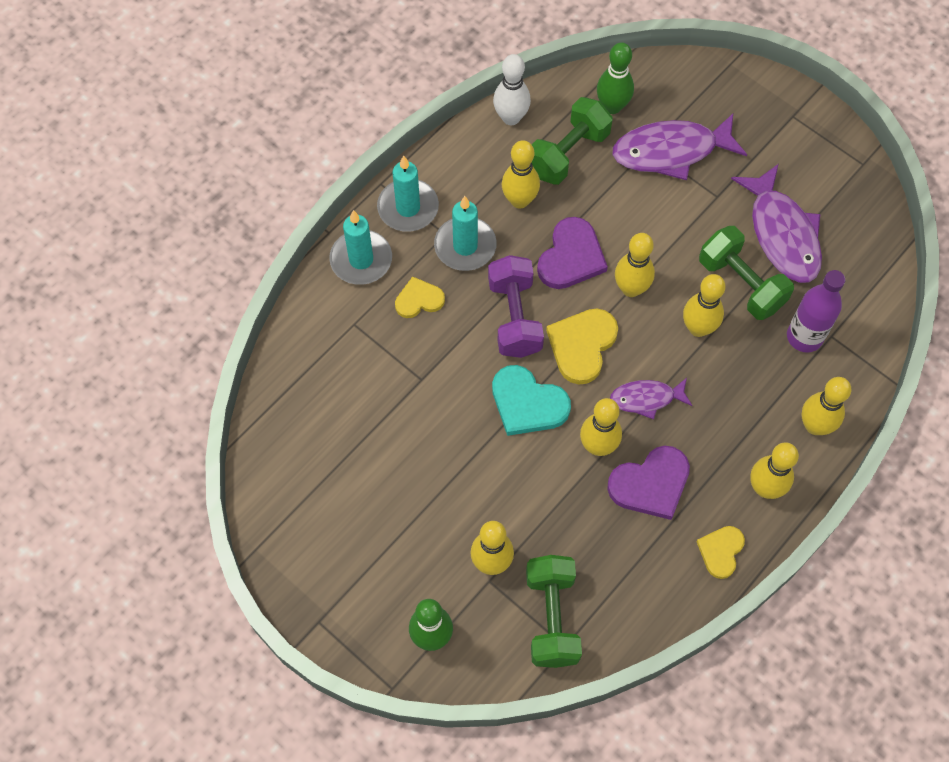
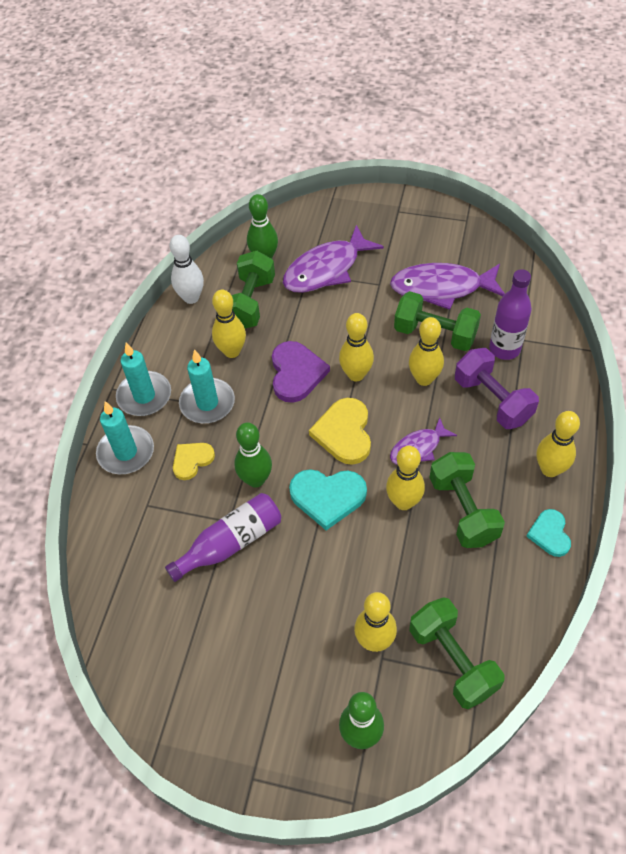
camera: 25 degrees left, 10 degrees down
(411, 401) = (230, 543): none -> purple bottle
(469, 350) = (256, 479): none -> green bowling pin
(514, 317) = (278, 437): purple dumbbell -> purple dumbbell (492, 400)
(651, 484) = (463, 510): purple heart -> green dumbbell
(721, 551) = (549, 534): yellow heart -> turquoise heart
(782, 234) = (441, 288): purple fish -> purple fish turned 135 degrees clockwise
(815, 426) = (554, 406): yellow bowling pin -> none

